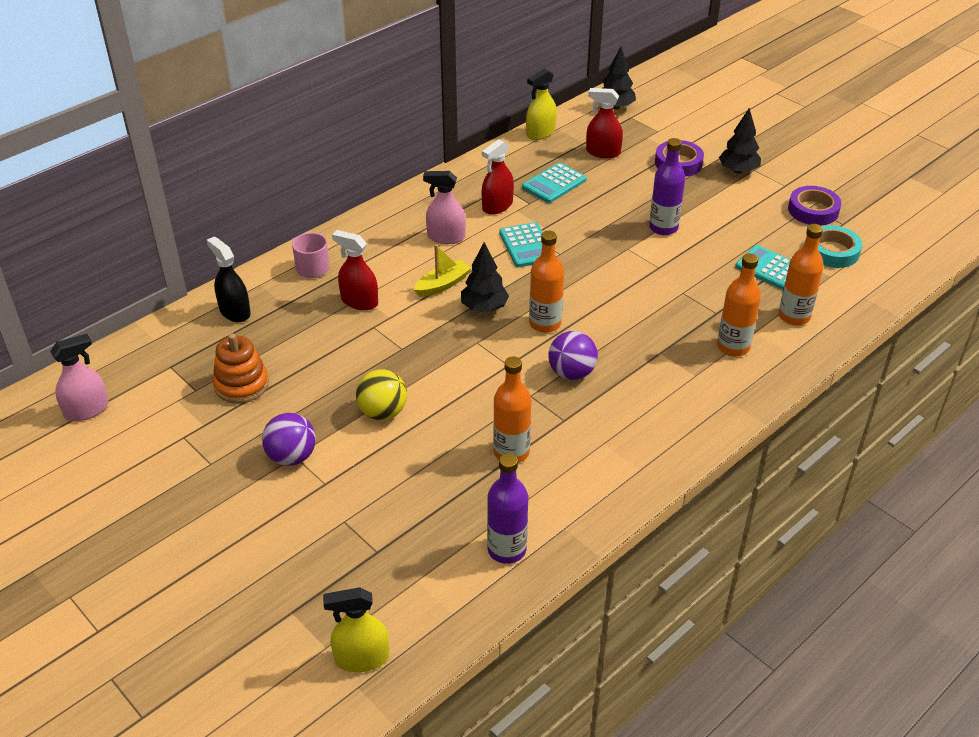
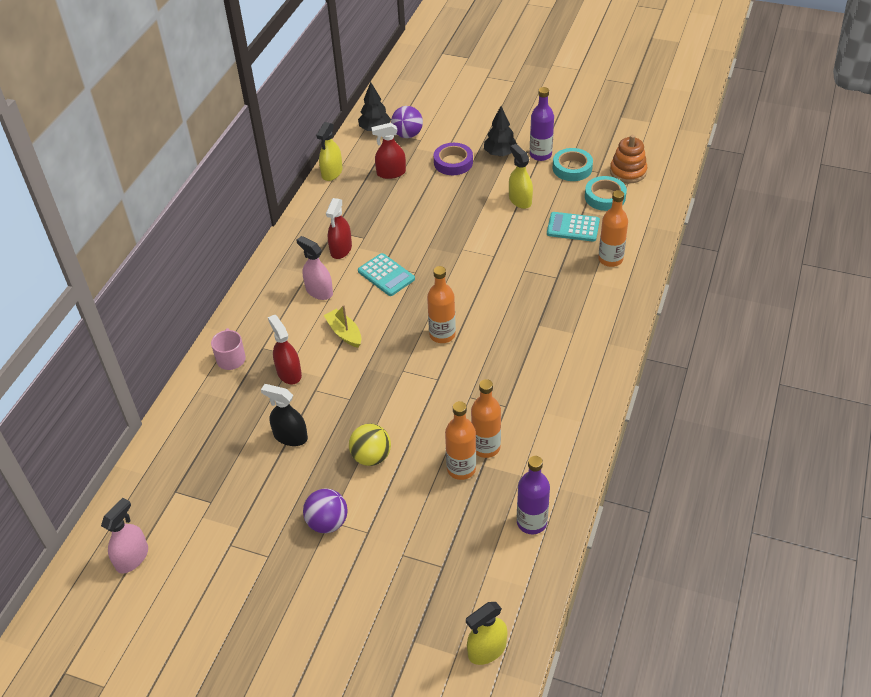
camera: 25 degrees left, 5 degrees up
(235, 311) = (194, 422): black spray bottle -> black spray bottle (290, 437)
(241, 385) = (245, 481): orange stacking toy -> orange stacking toy (628, 172)
(359, 301) = (289, 373): red spray bottle -> red spray bottle turned 60 degrees clockwise
(443, 285) = (344, 333): yellow boat -> yellow boat turned 60 degrees counterclockwise
(446, 237) = (319, 291): pink spray bottle -> pink spray bottle turned 60 degrees clockwise
(484, 308) = (389, 340): black tree -> none
(554, 184) = (372, 214): turquoise calculator -> none
(571, 373) = (487, 367): purple ball -> purple ball (407, 134)
(663, 228) = (476, 222): purple bottle -> purple bottle (540, 155)
(728, 222) = (520, 200): none -> yellow spray bottle
(733, 347) = (584, 300): orange bottle -> orange bottle (461, 469)
(813, 210) = (572, 168): purple tape -> turquoise tape

